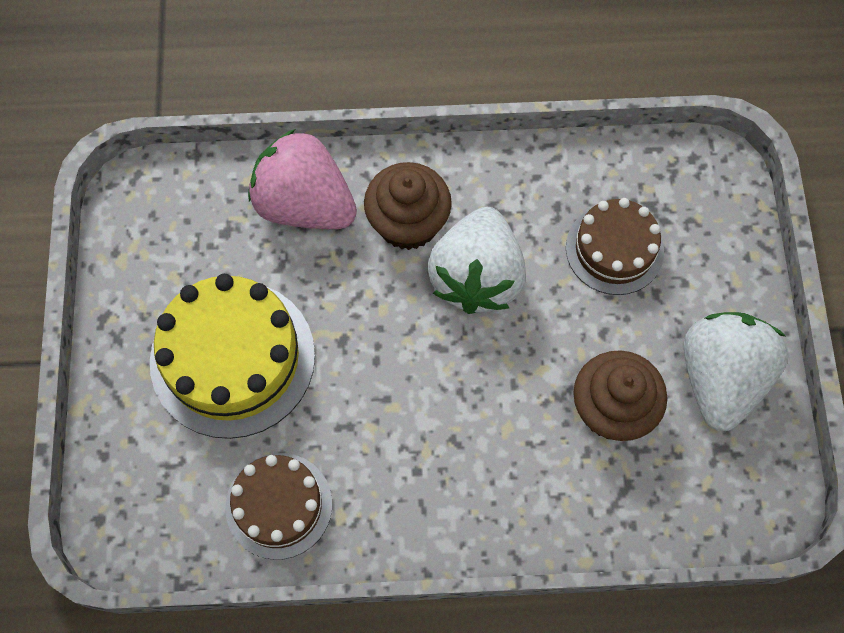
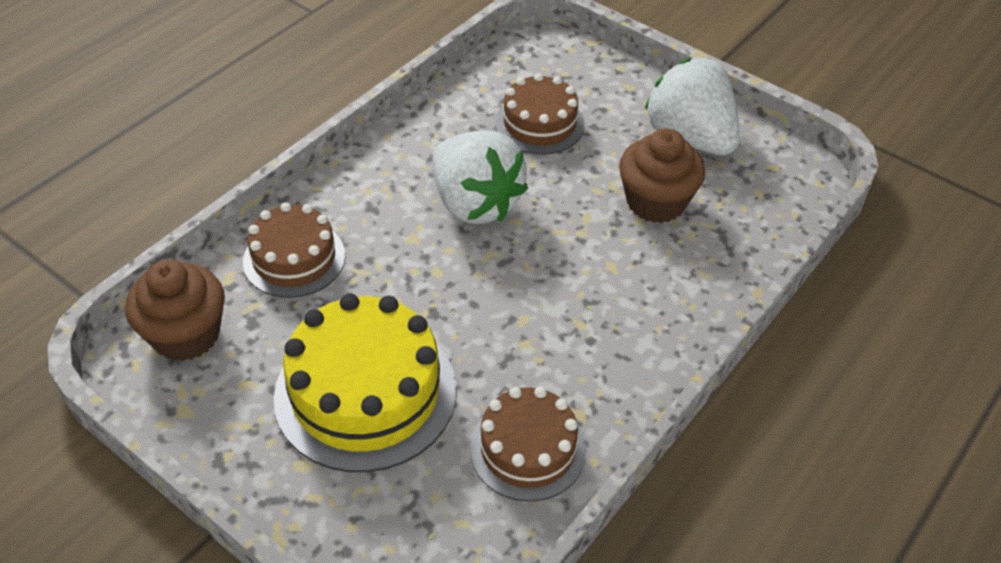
camera: 50 degrees left, 20 degrees down
(304, 204) = (294, 258): pink strawberry -> brown cake
(408, 223) = (386, 211): brown cupcake -> brown cupcake (186, 335)

